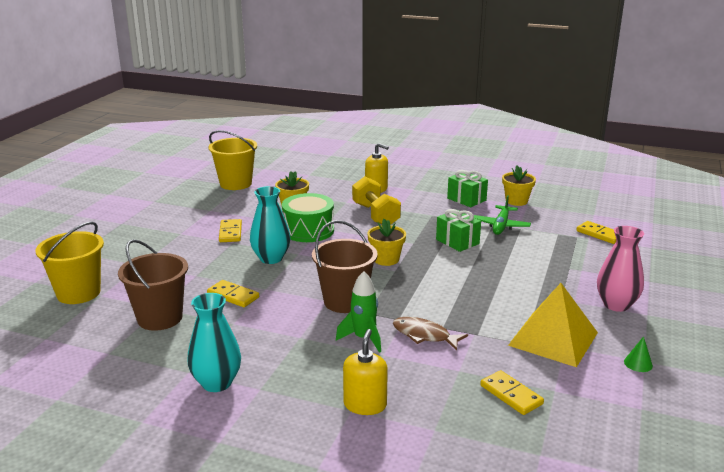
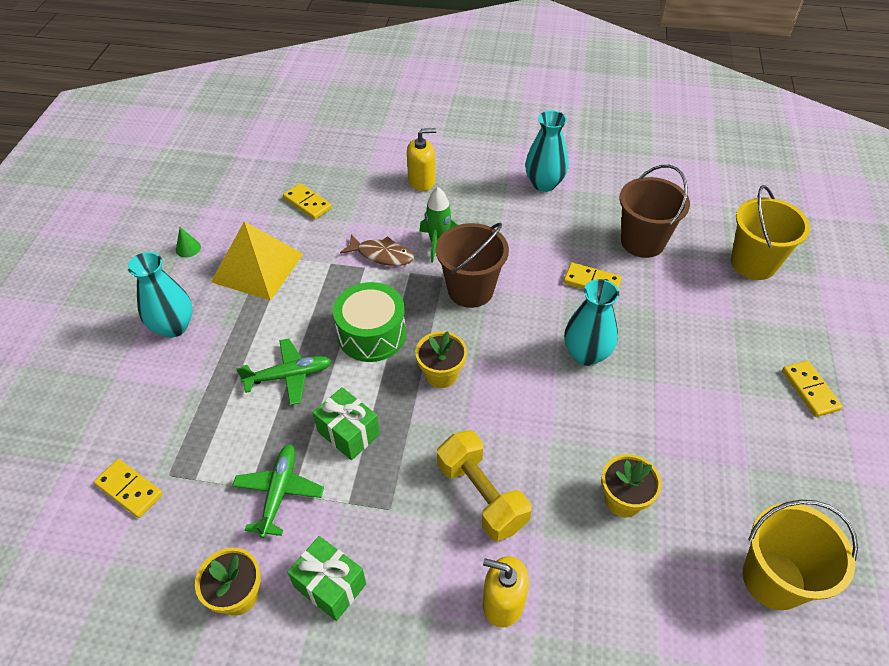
camera: 170 degrees right, 25 degrees up
(230, 233) = (674, 405): yellow domino -> yellow domino (810, 390)
(308, 230) = (568, 429): green drum -> green drum (372, 334)
(365, 405) = (422, 181): yellow soap dispenser -> yellow soap dispenser turned 105 degrees counterclockwise
(505, 269) = (289, 376): none -> green plane
(616, 305) = (174, 327): pink vase -> turquoise vase

